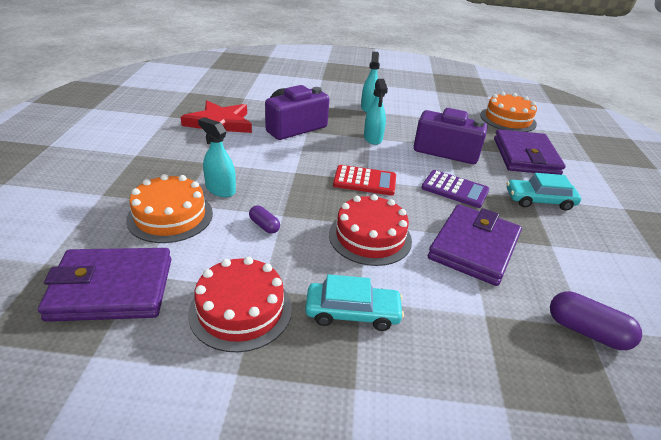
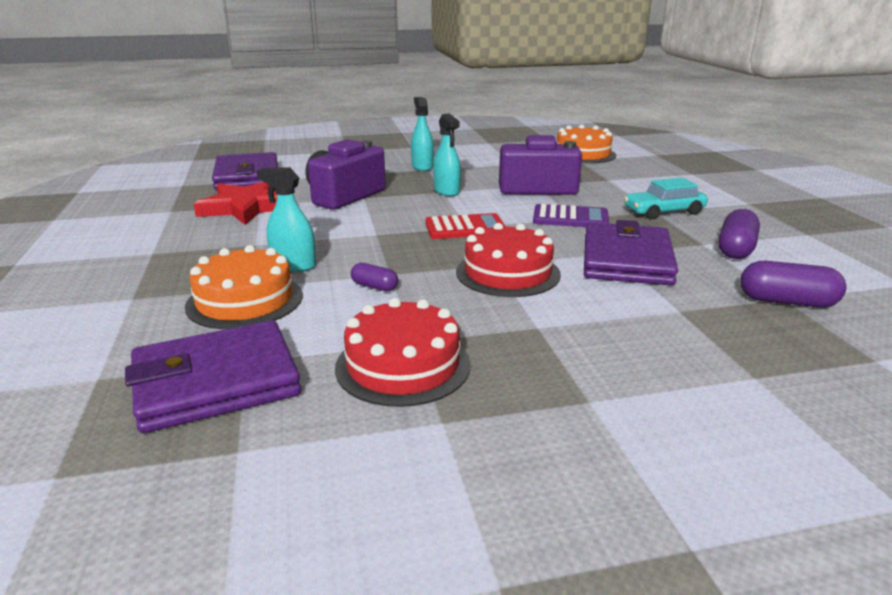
camera: 15 degrees left, 10 degrees down
(352, 313) = (537, 339): turquoise car -> none
(525, 156) = (623, 180): purple wallet -> purple wallet (247, 176)
(578, 259) = (735, 249): none -> purple capsule

